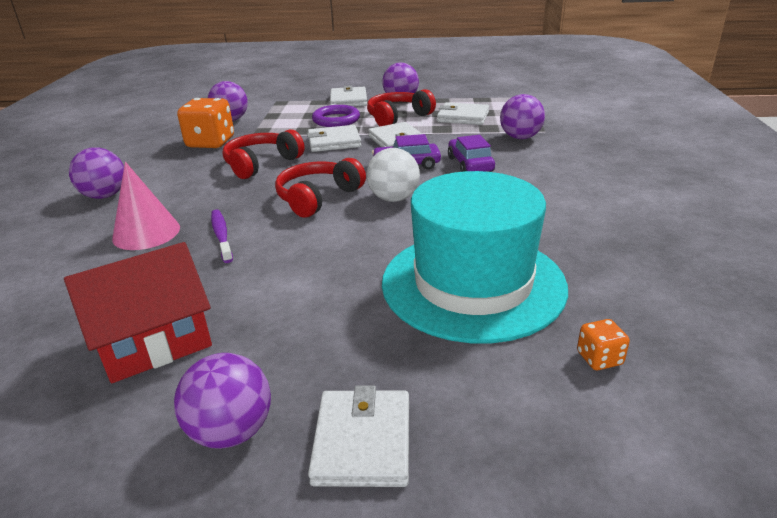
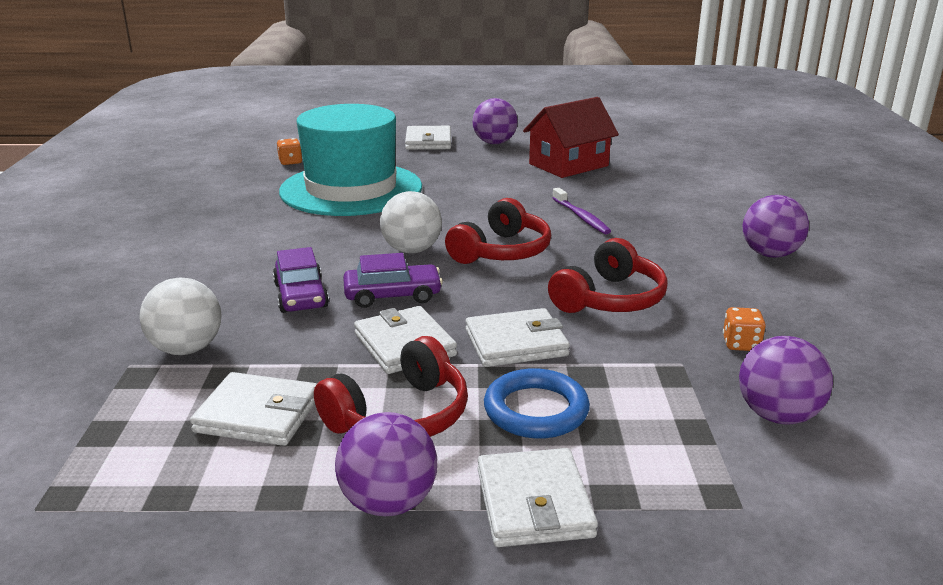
camera: 175 degrees right, 5 degrees down
(146, 233) = (660, 219): pink cone -> none
(210, 143) = (741, 344): orange dice -> orange dice, size x0.47
(336, 120) = (536, 410): purple ring -> blue ring
(520, 137) = (187, 349): purple ball -> white ball

